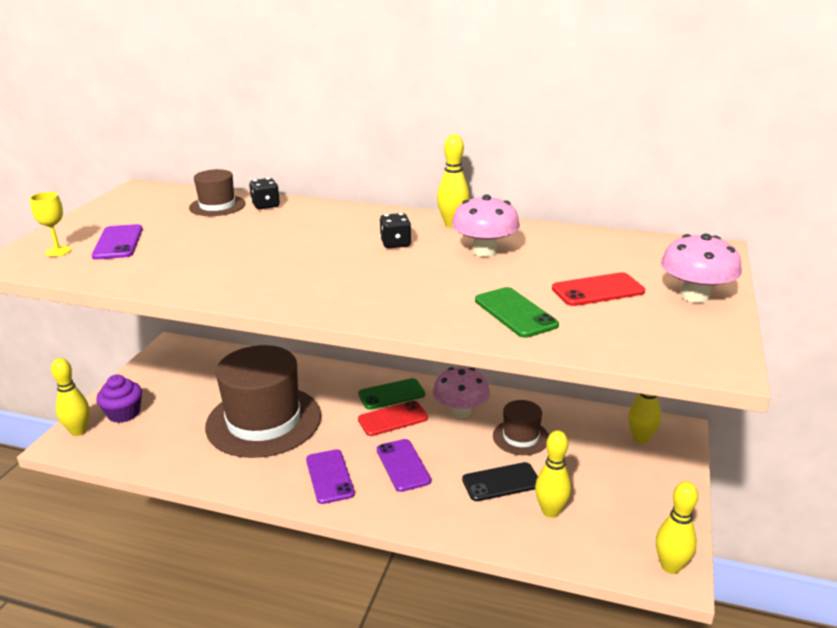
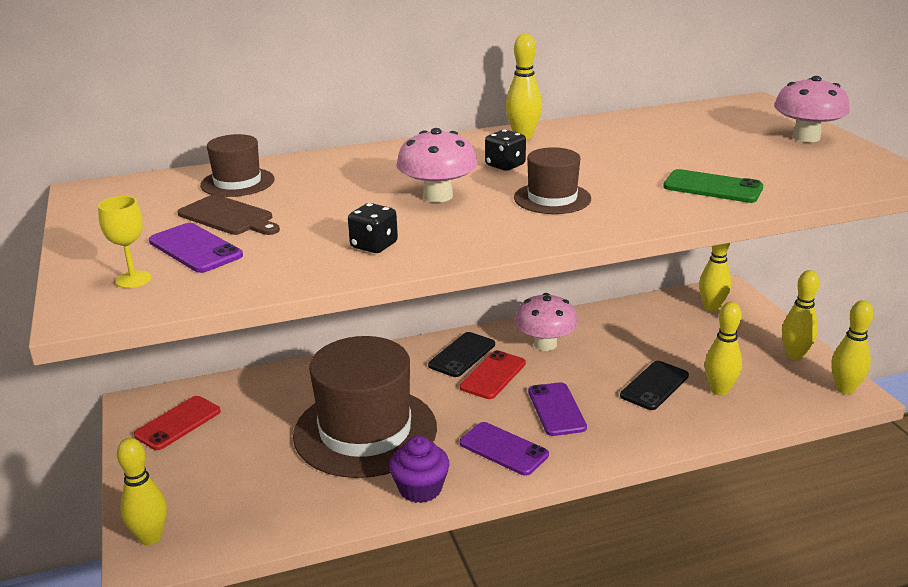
camera: 35 degrees left, 0 degrees up
(123, 413) = (183, 494): purple cupcake -> purple cupcake (420, 488)
(171, 227) = (228, 217): none -> brown cutting board
(266, 205) = (295, 168): black dice -> black dice (374, 245)
(391, 394) = (462, 355): green phone -> black phone
(403, 465) = (556, 409): purple phone -> purple phone turned 45 degrees clockwise
(484, 251) = (594, 150): pink mushroom -> pink mushroom (438, 196)
(520, 437) = (622, 344): brown hat -> brown hat (552, 198)
(598, 290) = (737, 153): red phone -> red phone (178, 423)
(663, 514) = (795, 355): none -> yellow bowling pin

